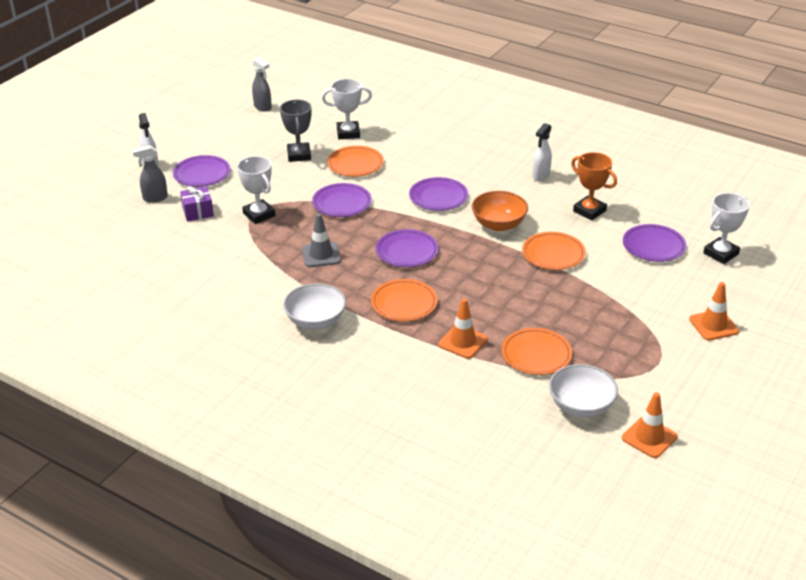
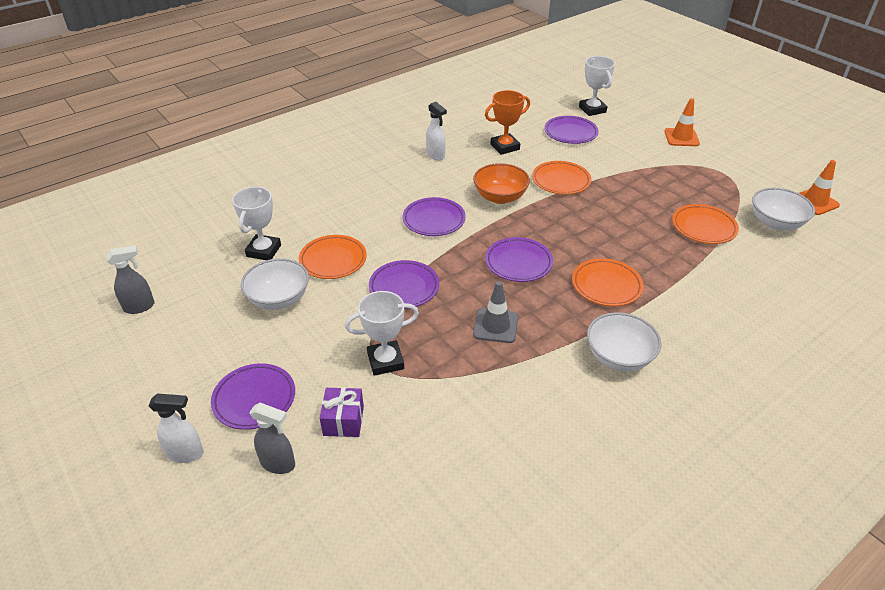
camera: 70 degrees left, 5 degrees up
(155, 198) = (278, 464): grey spray bottle -> grey spray bottle turned 75 degrees counterclockwise
(299, 155) = (279, 299): grey trophy -> white bowl
(463, 342) = (676, 263): orange traffic cone -> none

